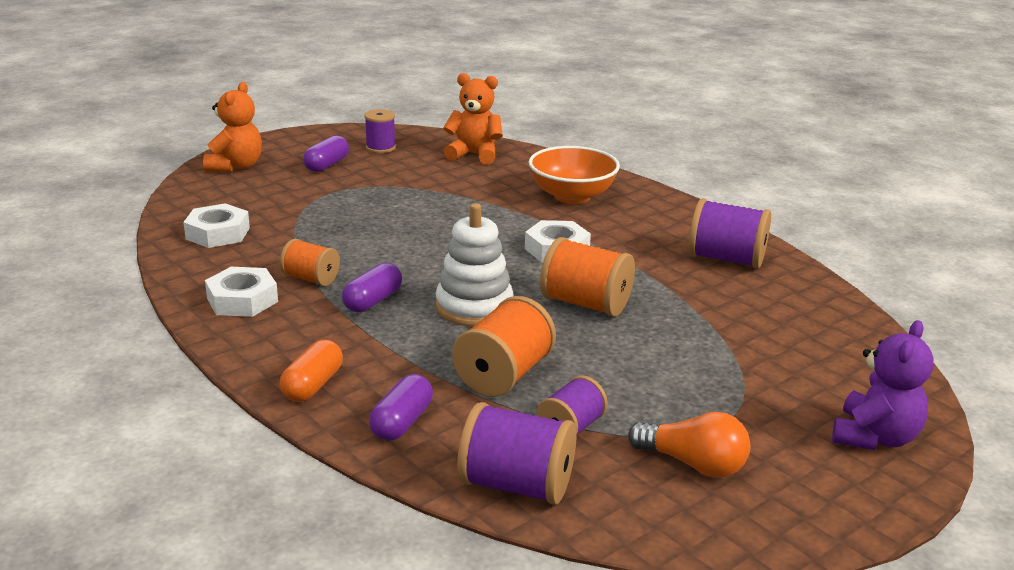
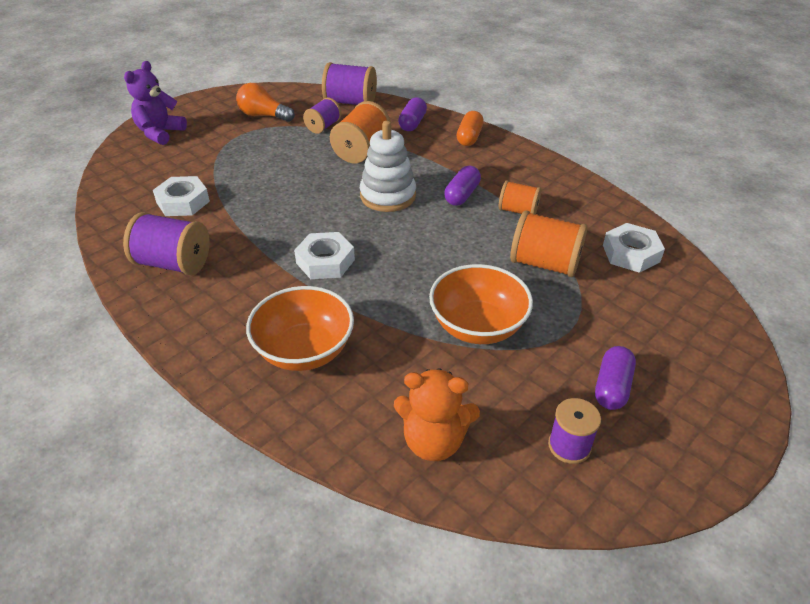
camera: 175 degrees right, 15 degrees up
(236, 166) = (715, 371): orange teddy bear -> none
(242, 300) = (553, 188): white nut -> white nut (183, 202)
(415, 198) = (477, 326): none -> orange bowl
(585, 304) = (306, 205): orange spool -> orange spool (545, 264)

